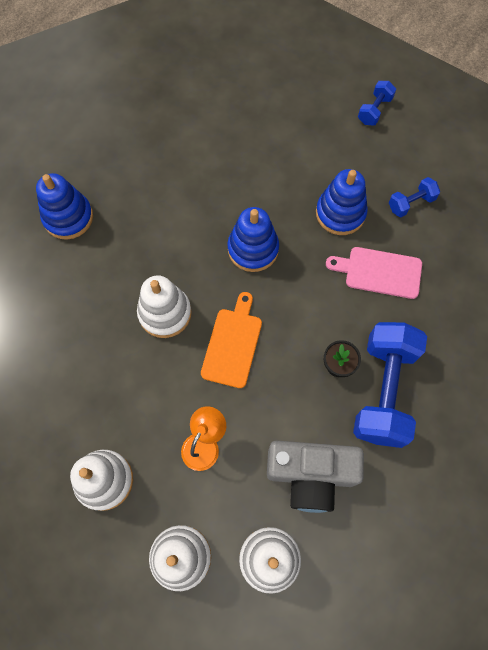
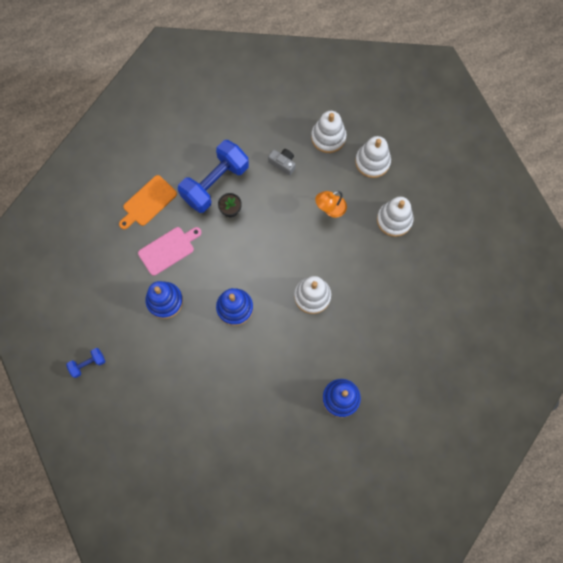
camera: 150 degrees left, 5 degrees up
(233, 344) = (283, 255): orange cutting board -> orange cutting board (148, 202)
(310, 475) = (283, 163): grey camera -> grey camera, size x0.51
(379, 272) = (168, 250): pink cutting board -> pink cutting board turned 75 degrees counterclockwise
(411, 203) = (116, 282): blue dumbbell -> none

